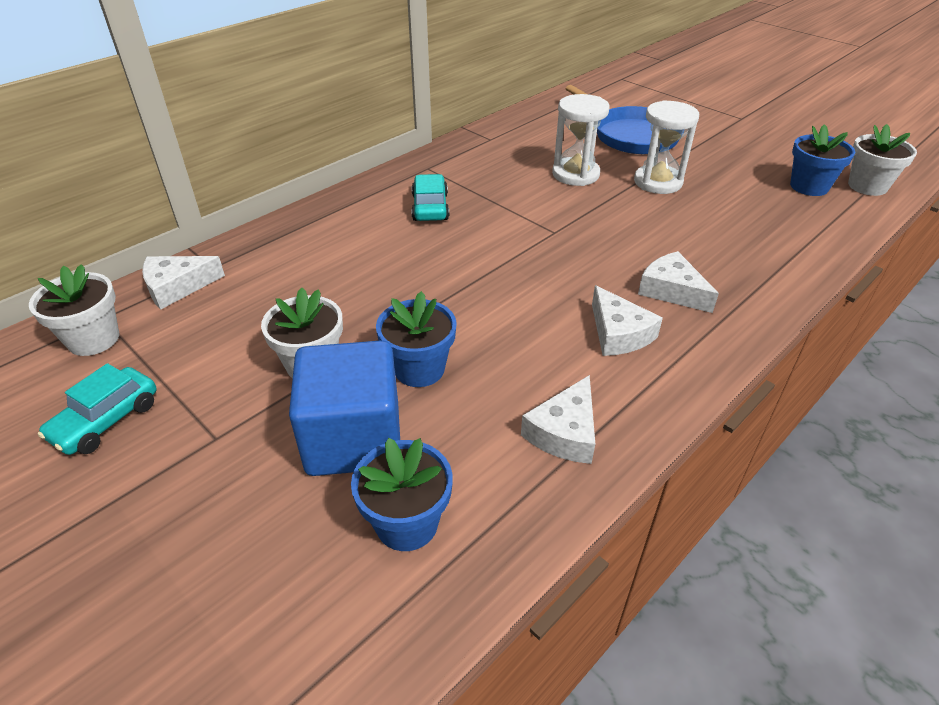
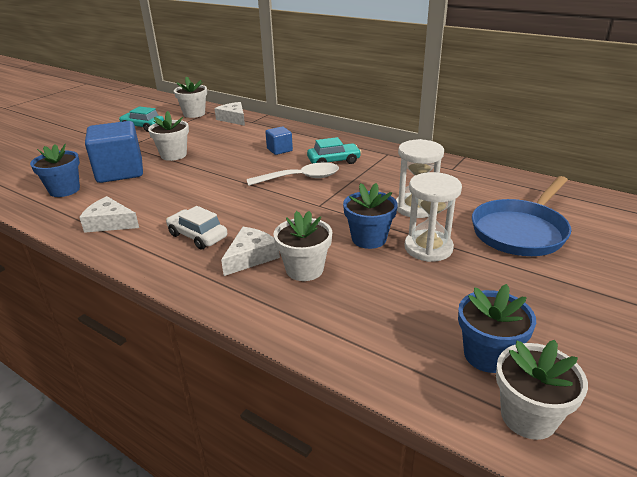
camera: 80 degrees right, 10 degrees down
(362, 247) = (279, 150): none -> blue cube
(419, 369) = (168, 179): blue flower pot -> blue flower pot (369, 239)
(472, 238) = (300, 178): none -> white spoon
(618, 333) = (197, 236): white cheese -> white car
(697, 256) = (304, 269): none -> white flower pot

